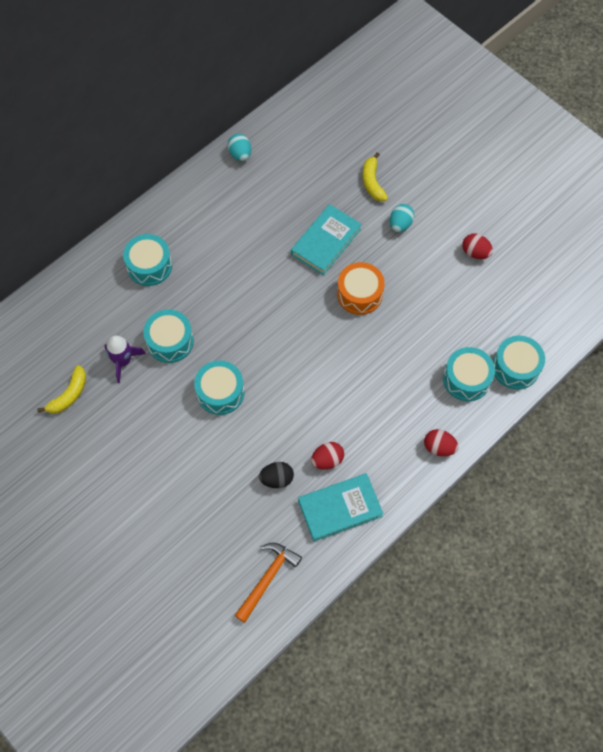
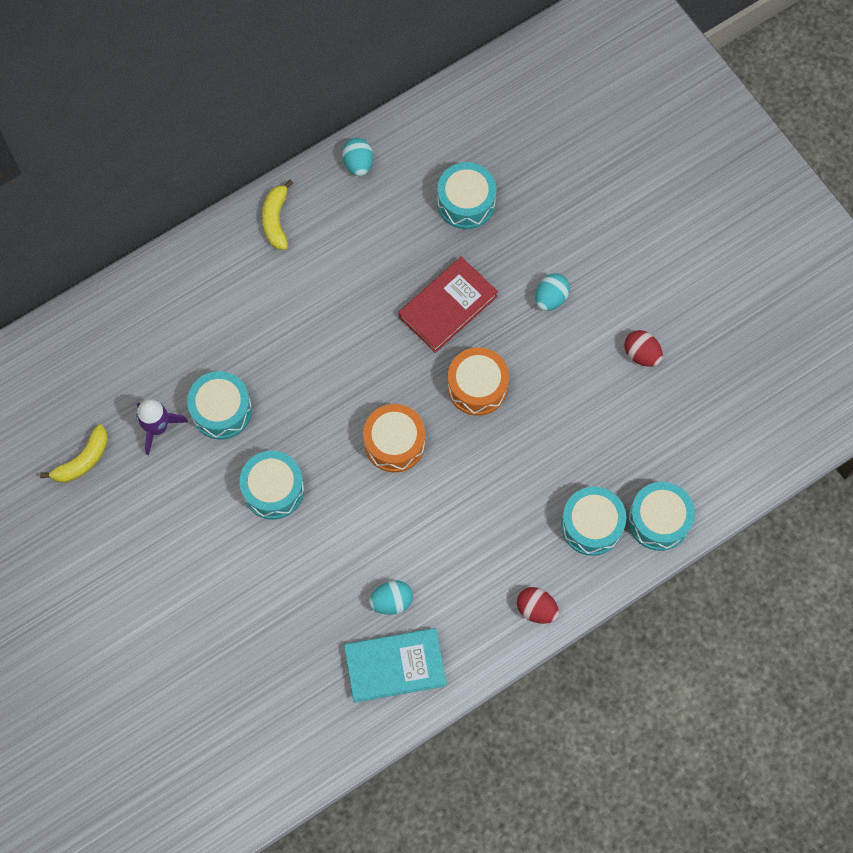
camera: 10 degrees right, 5 degrees up
(149, 266) = (212, 303): turquoise drum -> turquoise drum (466, 202)
(267, 578) = (288, 738): orange hammer -> none
(277, 479) = (323, 615): black egg -> none
(306, 344) = (394, 443): none -> orange drum
(326, 241) = (447, 306): turquoise book -> red book
(327, 460) = (391, 601): red egg -> turquoise egg
(372, 182) = (526, 232): yellow banana -> yellow banana (276, 220)

